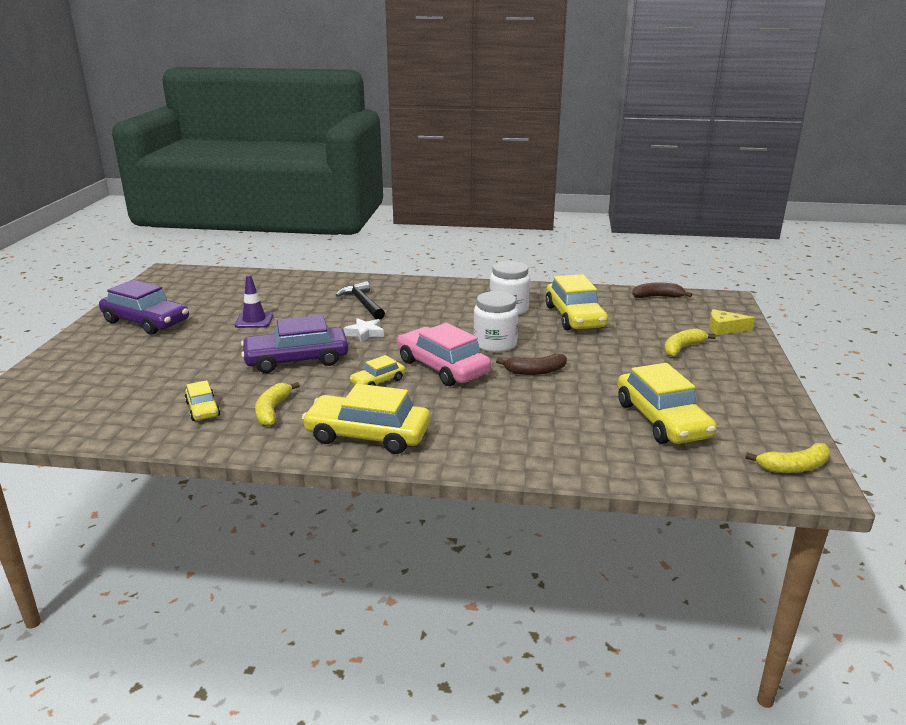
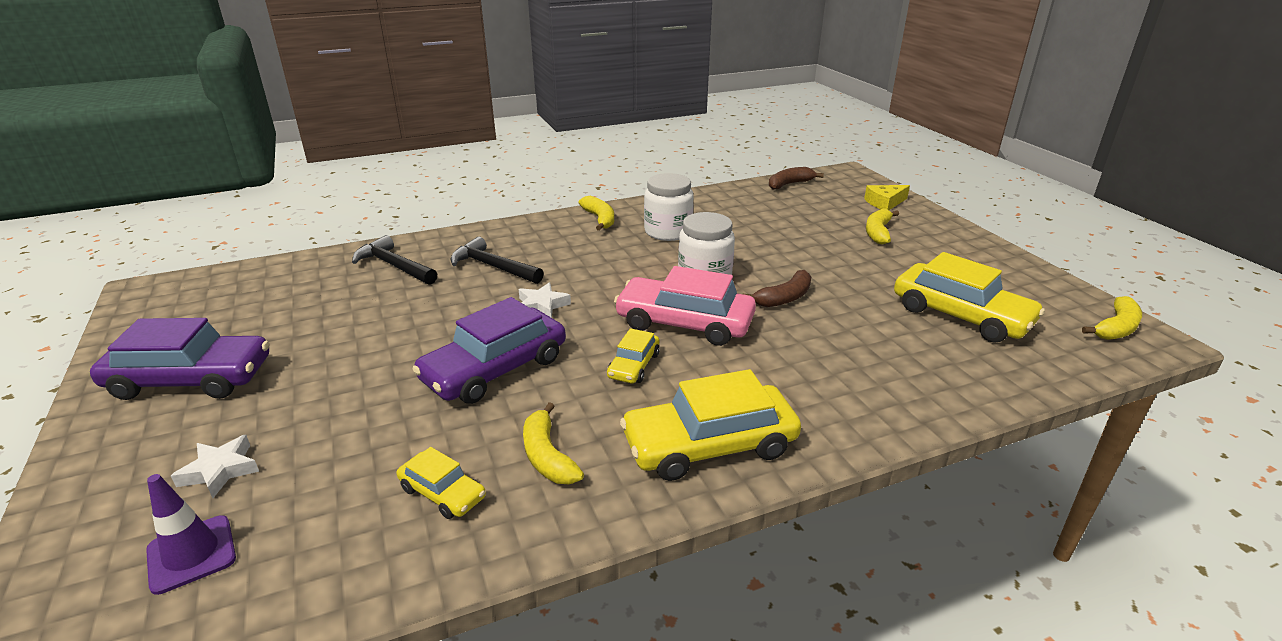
camera: 30 degrees left, 5 degrees up
(119, 366) = (220, 470): none -> white star
(254, 320) = (369, 329): purple traffic cone -> purple traffic cone (191, 554)
(306, 289) = (394, 266): none -> black hammer
(470, 290) = (600, 219): none -> yellow banana
(574, 317) = (743, 224): yellow car -> none

